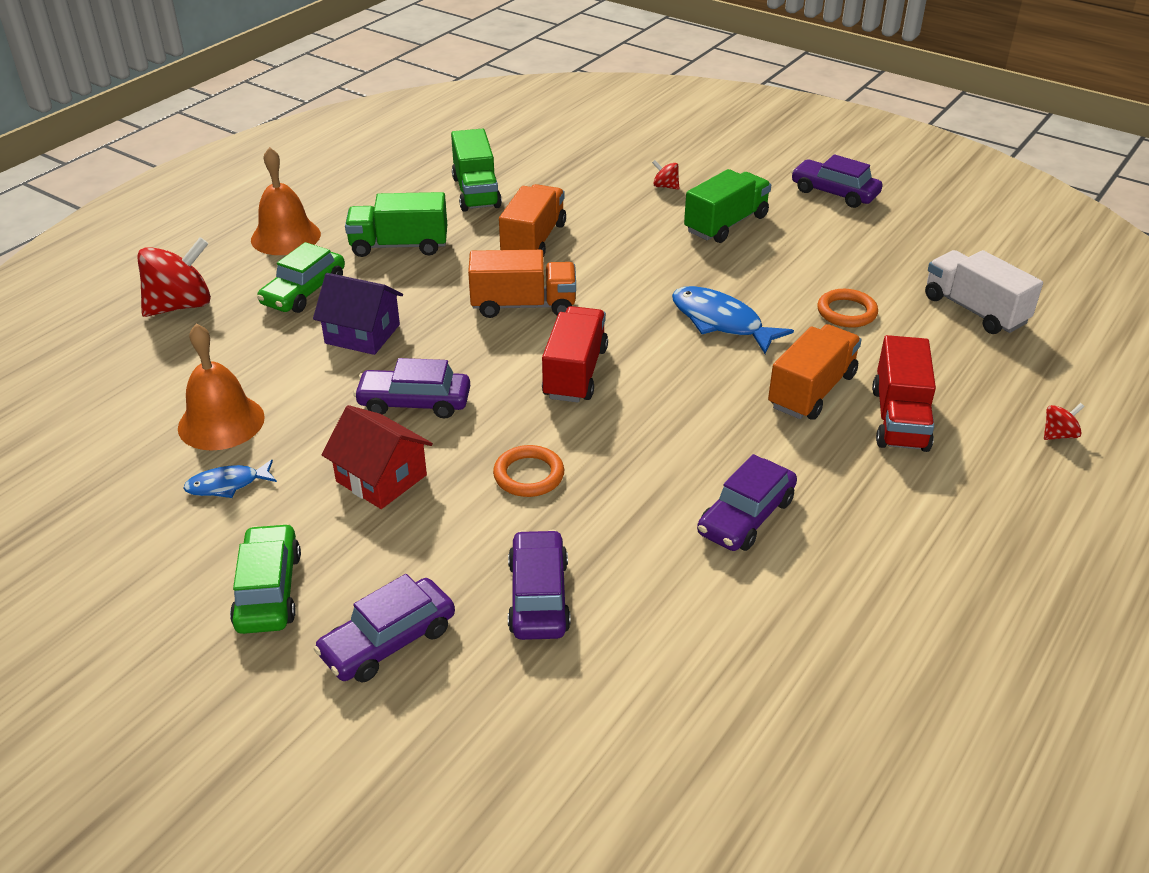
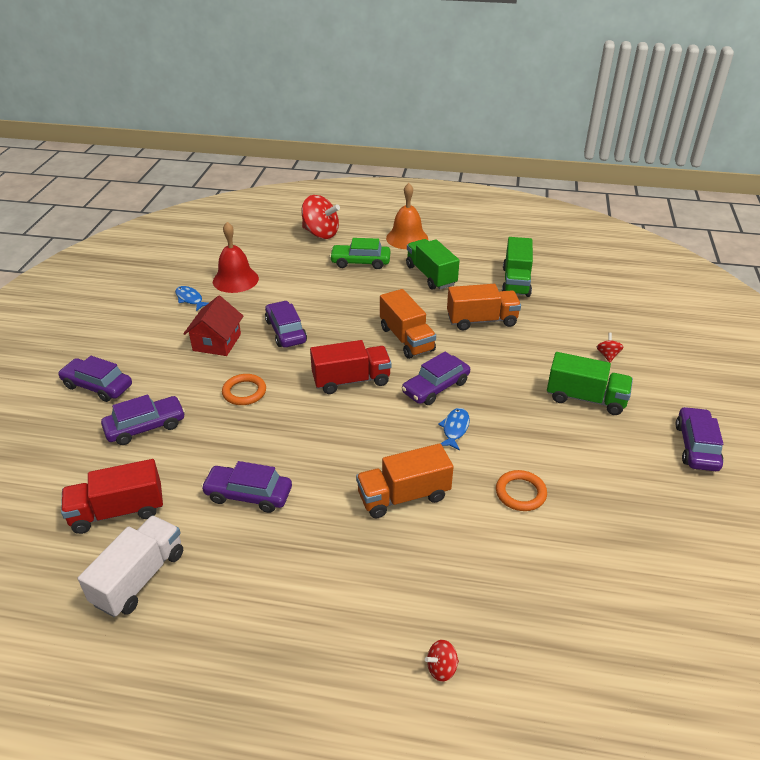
camera: 65 degrees right, 0 degrees up
(221, 422) = (235, 280): orange bell -> red bell
(269, 590) = (121, 338): green car -> none
(362, 334) = (336, 293): purple house -> none
(476, 192) = (516, 282): green truck -> green truck turned 45 degrees counterclockwise
(637, 312) = (435, 387): none -> purple car
(721, 322) = (455, 429): blue fish -> blue fish, size x0.58
(812, 391) = (403, 496): orange truck -> orange truck turned 150 degrees clockwise
(899, 419) = (400, 554): red truck -> red truck (118, 511)
(974, 310) = (590, 576): white truck -> white truck (139, 578)
(1058, 435) = (441, 668): red spinning top -> red spinning top turned 120 degrees clockwise

